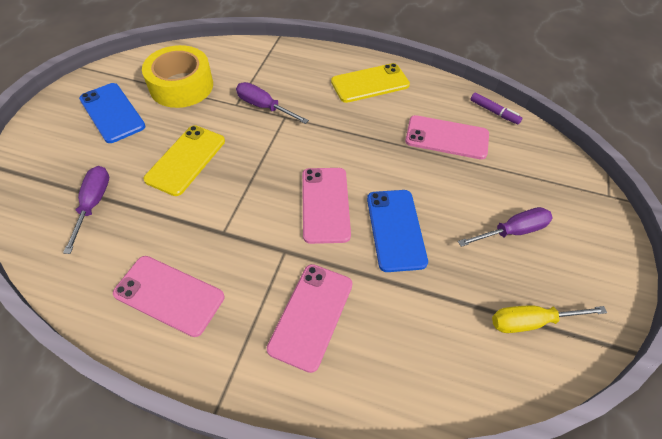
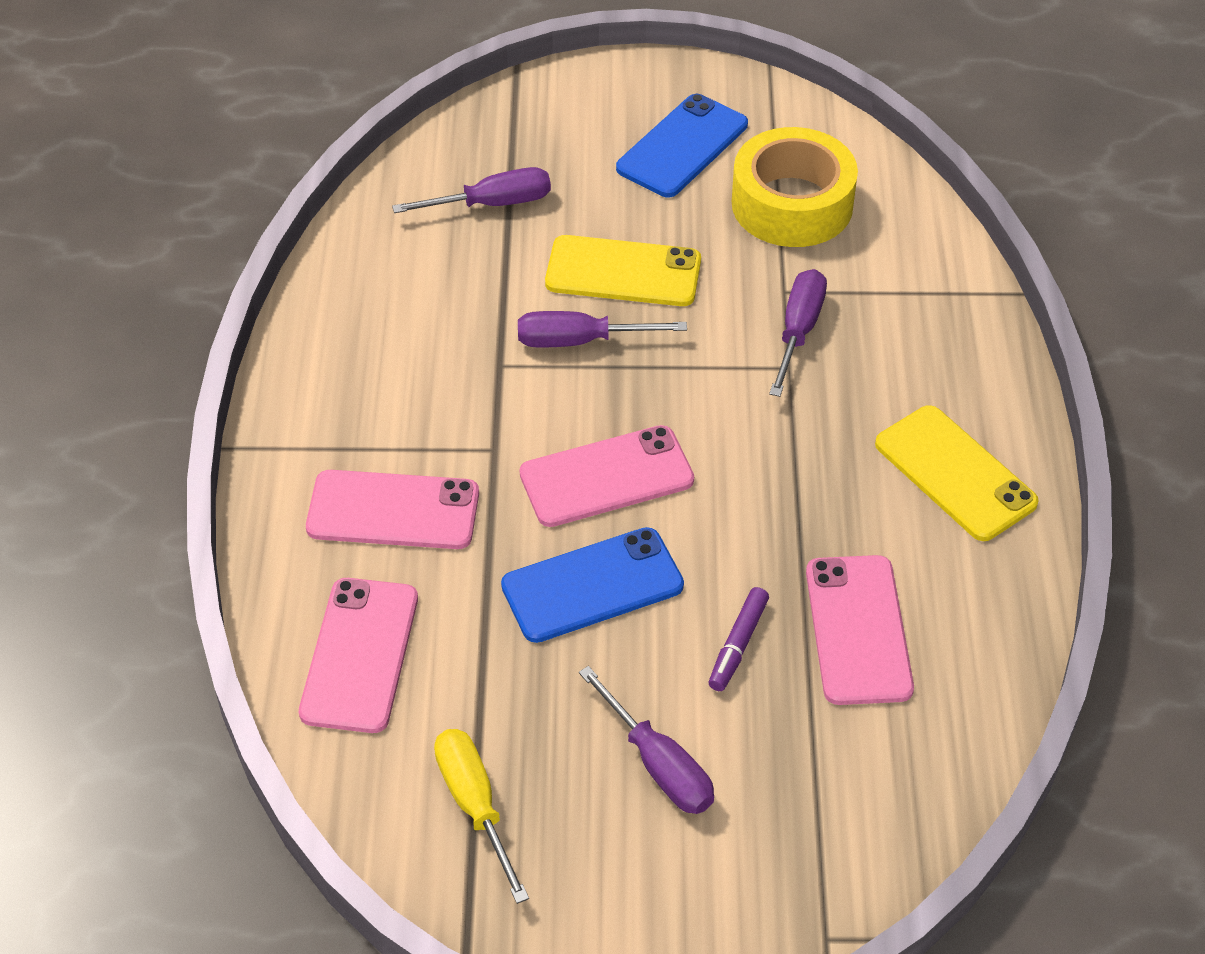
camera: 75 degrees right, 5 degrees down
(169, 295) = (373, 343): pink phone -> pink phone (359, 655)
(224, 191) = (578, 341): none -> purple screwdriver
(494, 112) = (982, 706): purple marker -> purple marker (738, 645)

